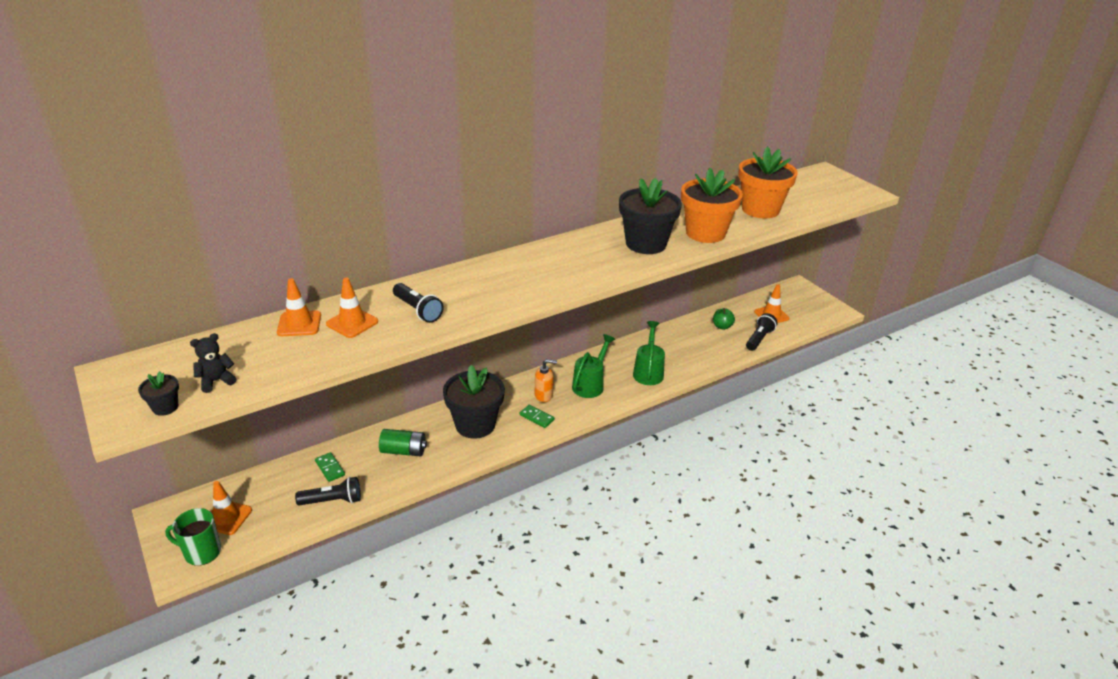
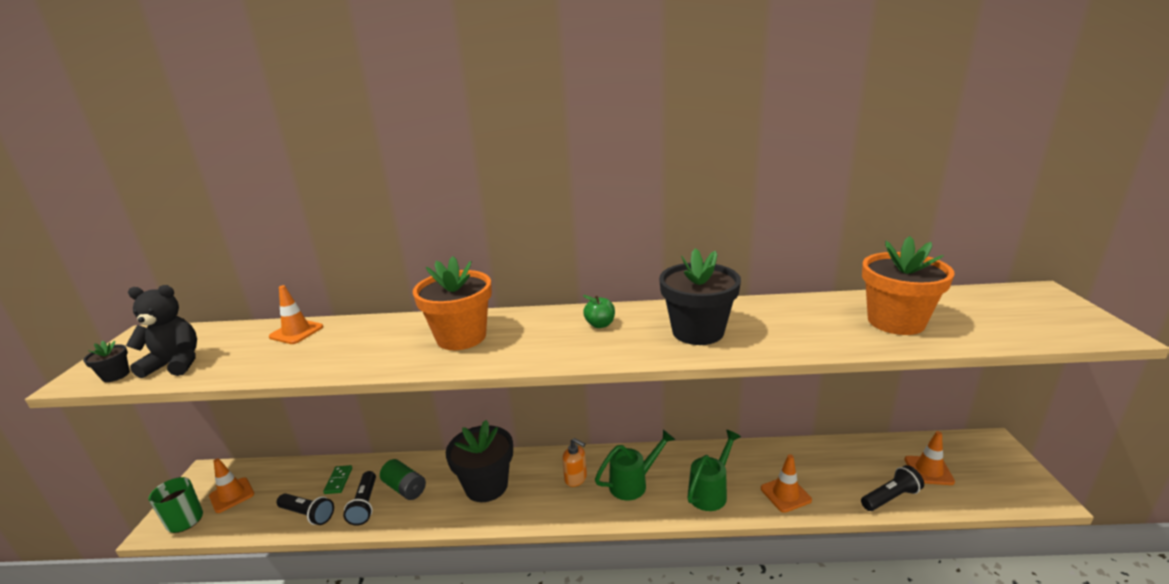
camera: 35 degrees right, 10 degrees down
(216, 381) = (175, 364): black teddy bear -> black teddy bear, size x1.67
(352, 323) = (331, 342): orange traffic cone -> orange traffic cone (785, 494)
(418, 310) = (393, 345): black flashlight -> black flashlight (365, 505)
(536, 417) = (548, 501): green domino -> none
(705, 233) = (788, 335): orange flower pot -> orange flower pot (461, 337)
(722, 326) = (846, 464): green apple -> green apple (600, 324)

